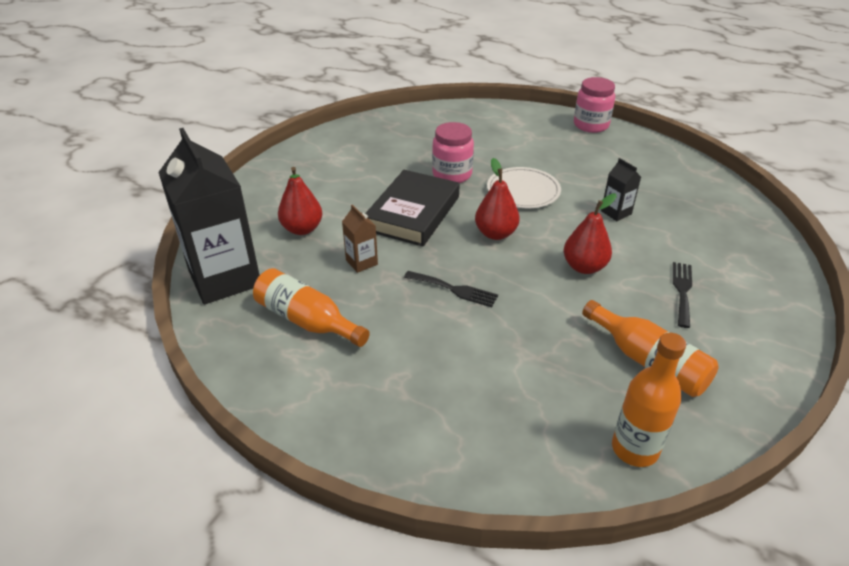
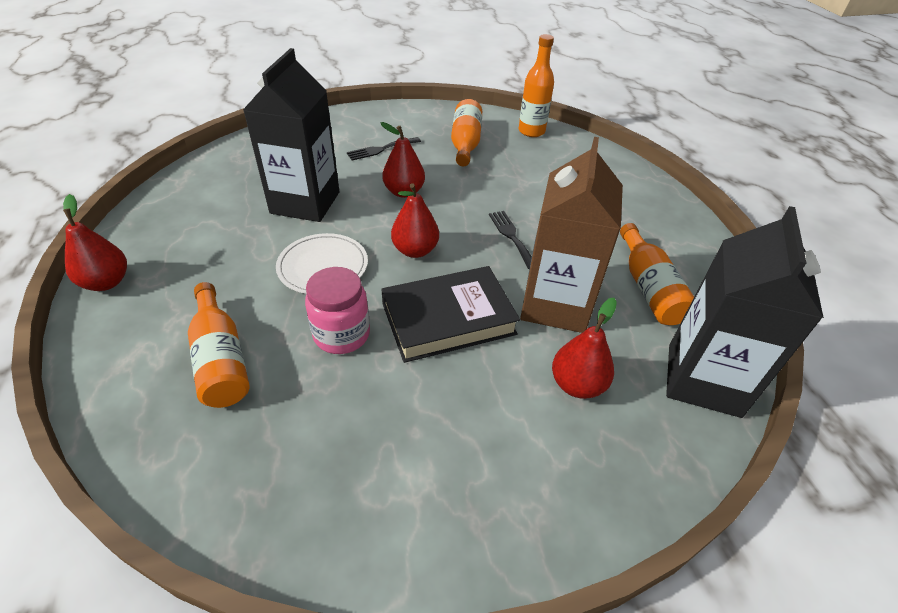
camera: 135 degrees left, 5 degrees up
(361, 262) = (555, 304): brown carton -> brown carton, size x2.37
(482, 138) = (221, 359): none -> orange bottle
(591, 125) = (106, 282): pink jar -> red pear
(616, 212) = (305, 202): black carton -> black carton, size x2.37

